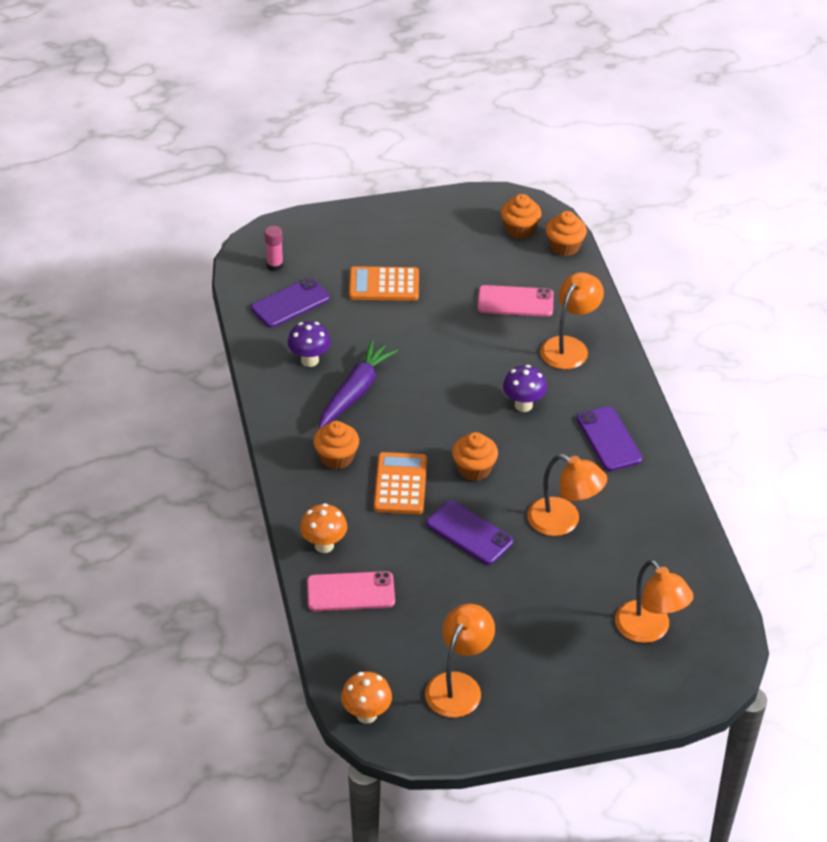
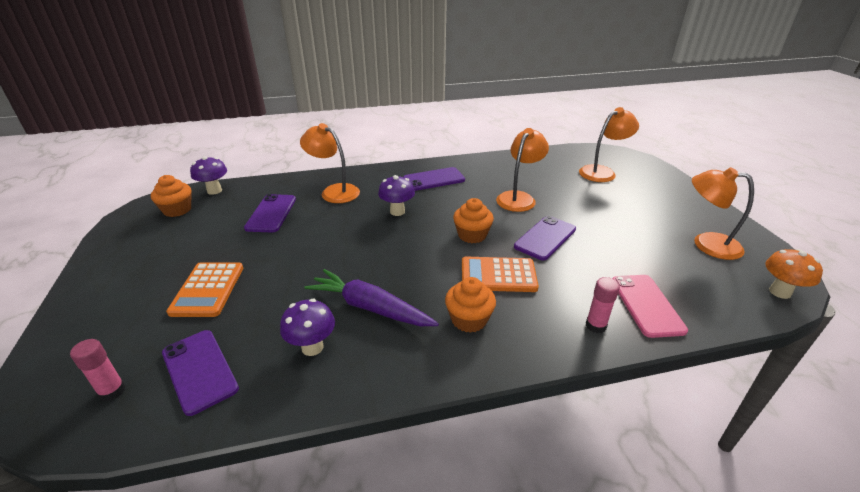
camera: 90 degrees left, 10 degrees down
(324, 545) = (595, 325): orange mushroom -> pink glue stick
(515, 301) = (271, 213): pink phone -> purple phone
(564, 246) = (214, 191): orange cupcake -> purple mushroom

